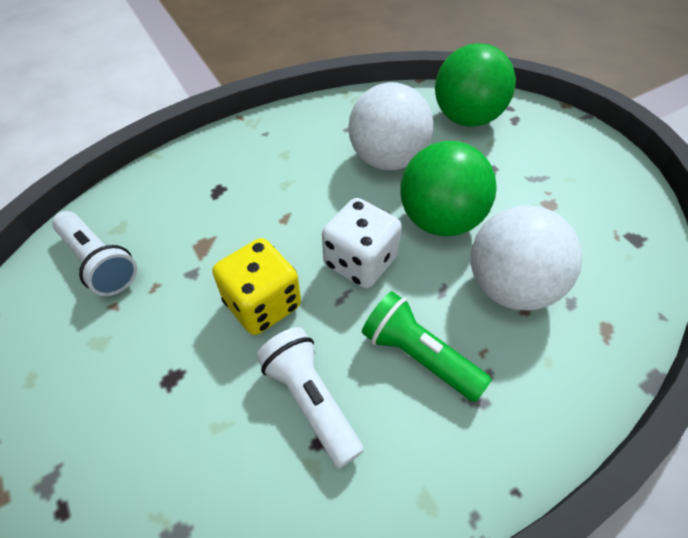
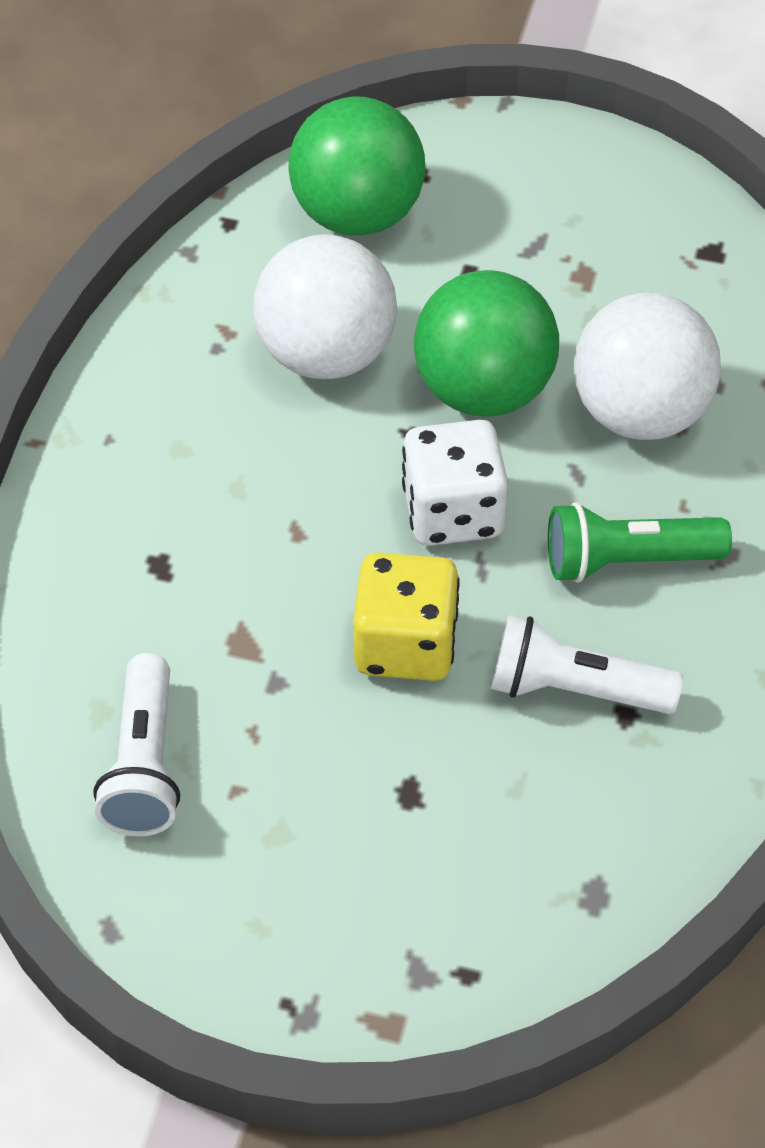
camera: 45 degrees left, 0 degrees up
(99, 263) = (144, 765): white flashlight -> white flashlight turned 90 degrees clockwise

